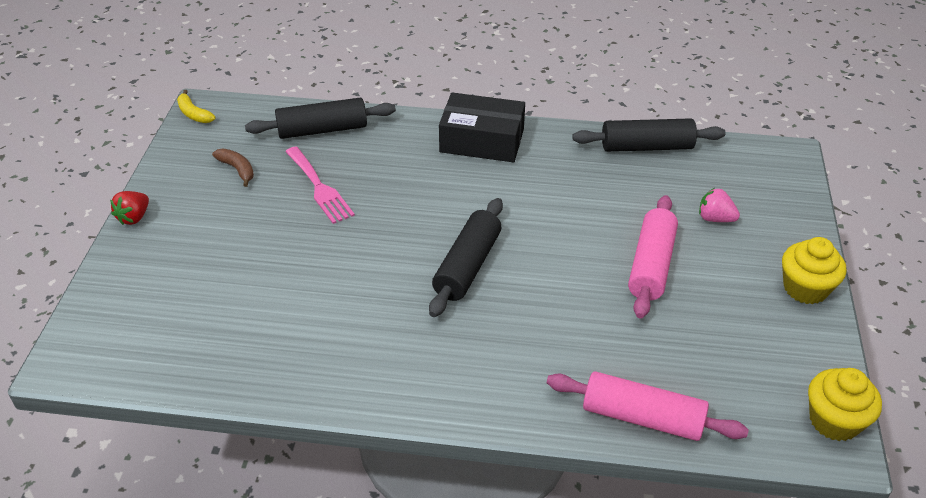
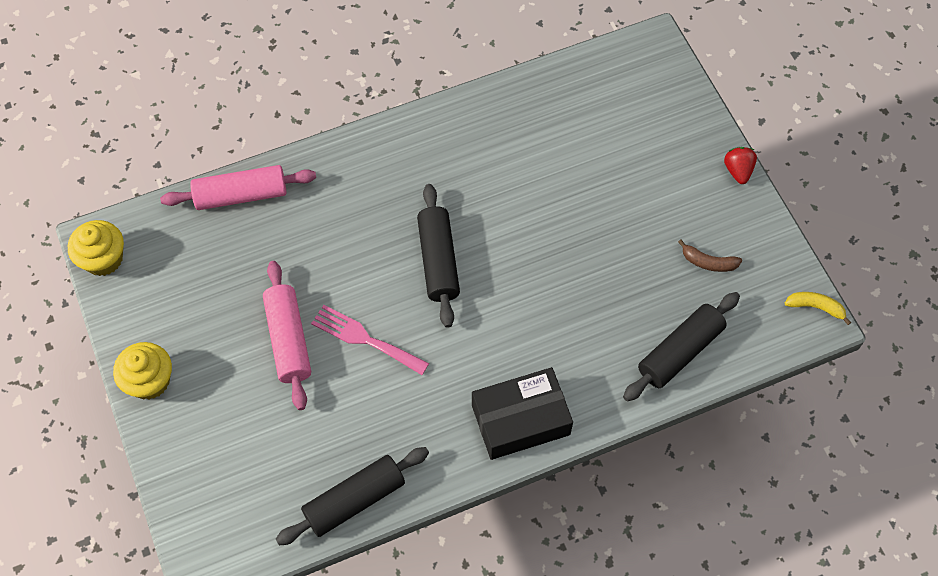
camera: 150 degrees right, 20 degrees up
(319, 188) = (621, 279): pink fork -> pink fork (365, 339)
(715, 218) = (252, 428): pink strawberry -> none

